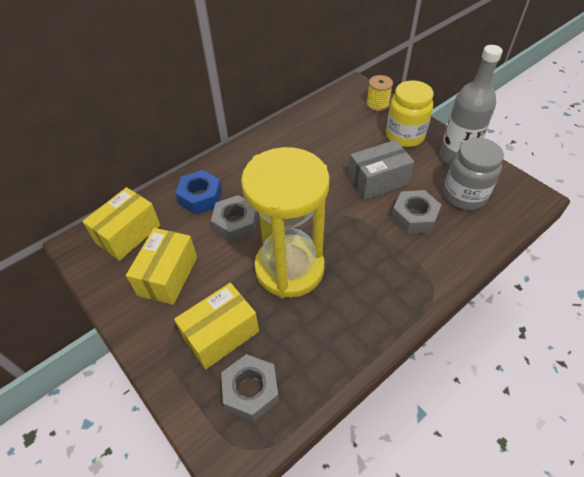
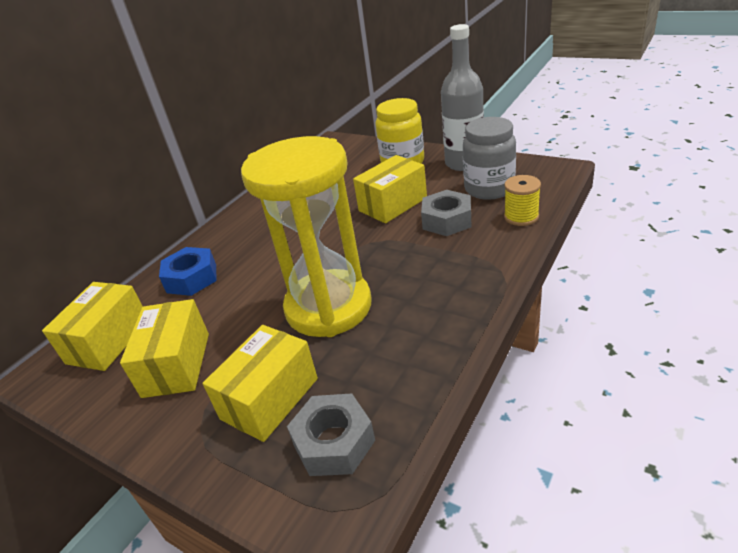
camera: 15 degrees left, 15 degrees down
(235, 224) = (245, 288): grey nut -> none
(377, 104) = (361, 148): yellow spool -> yellow spool (521, 217)
(378, 181) = (392, 204): grey box -> yellow box

